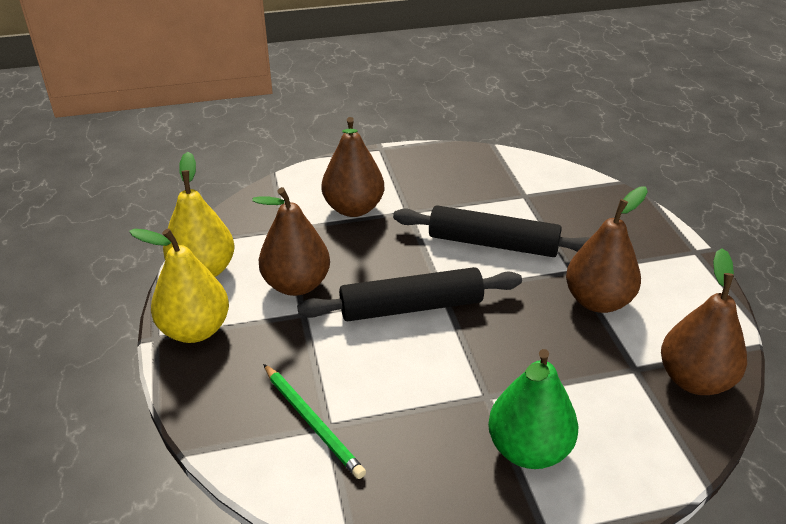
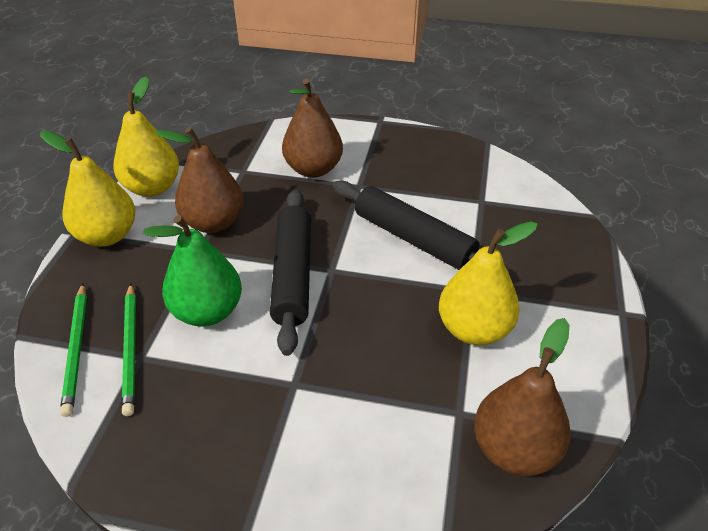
camera: 25 degrees right, 5 degrees up
(257, 441) = (77, 349): none -> green pencil
(411, 307) = (292, 275): black rolling pin -> black rolling pin turned 75 degrees clockwise
(528, 449) = (291, 452): green pear -> green pear (207, 312)
(598, 301) = (474, 329): brown pear -> yellow pear

